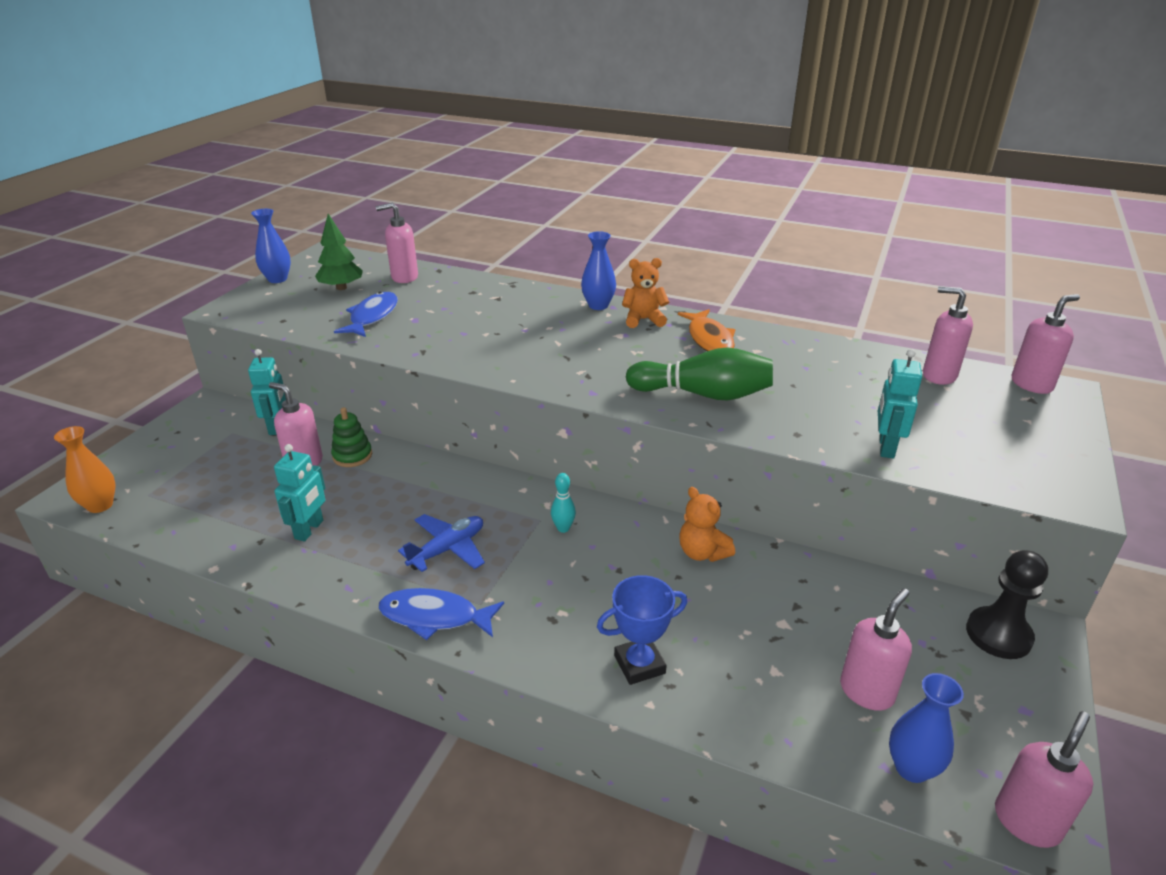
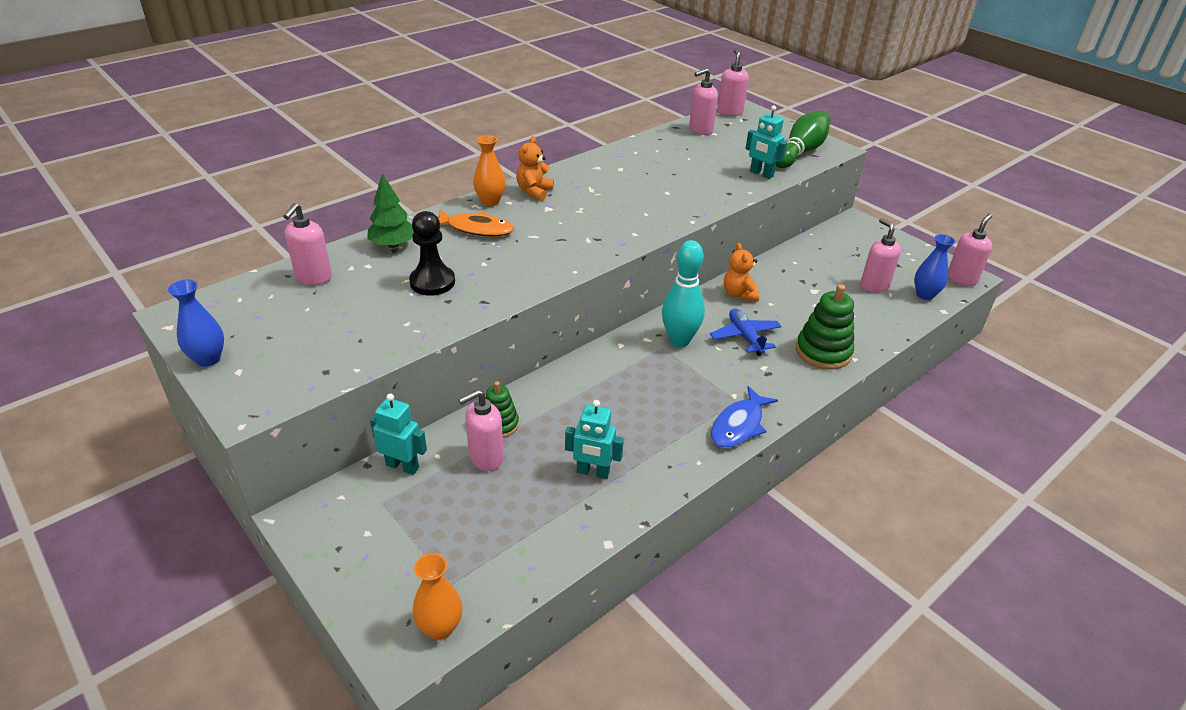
camera: 65 degrees left, 5 degrees up
(309, 530) = (593, 472): turquoise robot -> turquoise robot turned 150 degrees clockwise
(341, 288) = (290, 320): green tree -> green tree (393, 245)
(372, 317) = (383, 314): blue fish -> none
(448, 549) = (668, 400): blue plane -> blue plane (745, 337)
(563, 528) = (679, 340): turquoise bowling pin -> turquoise bowling pin, size x2.16
(598, 305) = (490, 201): blue vase -> orange vase
(639, 664) = (823, 352): blue trophy -> green stacking toy
(702, 552) = (739, 294): orange teddy bear -> orange teddy bear turned 90 degrees clockwise
(703, 394) = (660, 205): green bowling pin -> green bowling pin (800, 152)
(709, 339) = (589, 178): orange fish -> orange fish (476, 229)
(998, 635) = (852, 233): black pawn -> black pawn (432, 282)
(1027, 821) = (961, 279): pink soap dispenser -> pink soap dispenser turned 60 degrees clockwise

